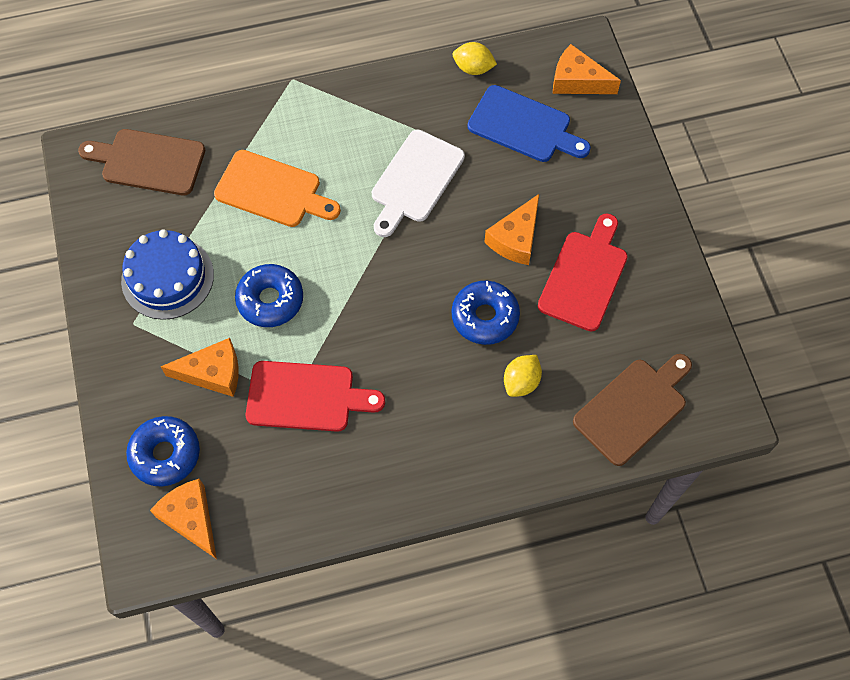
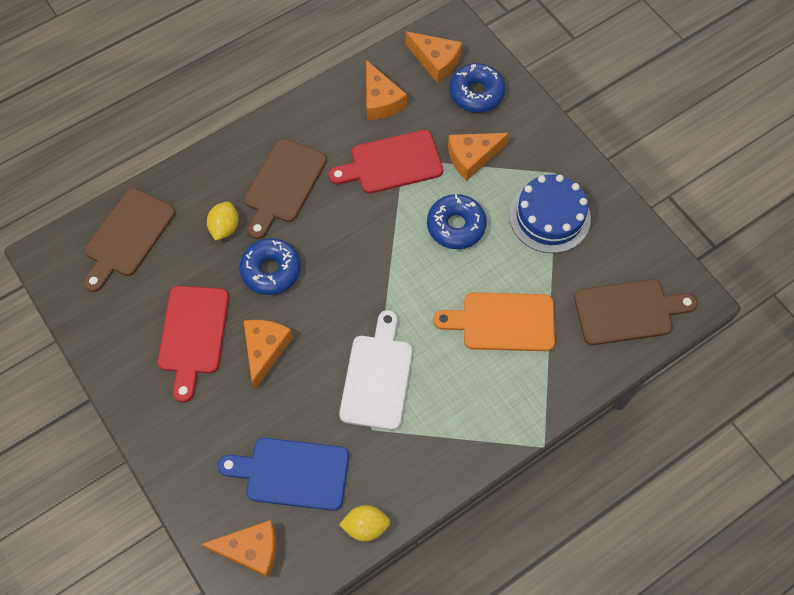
camera: 160 degrees right, 0 degrees up
(283, 485) = (380, 100): none -> orange cheese
(439, 412) = (283, 184): none -> brown cutting board

